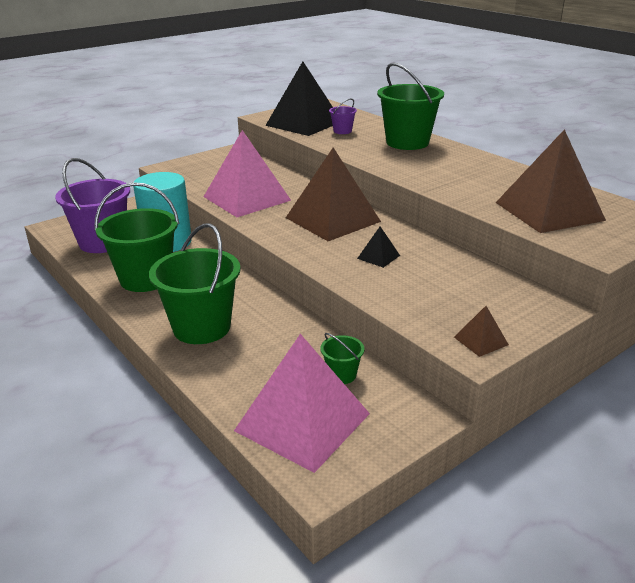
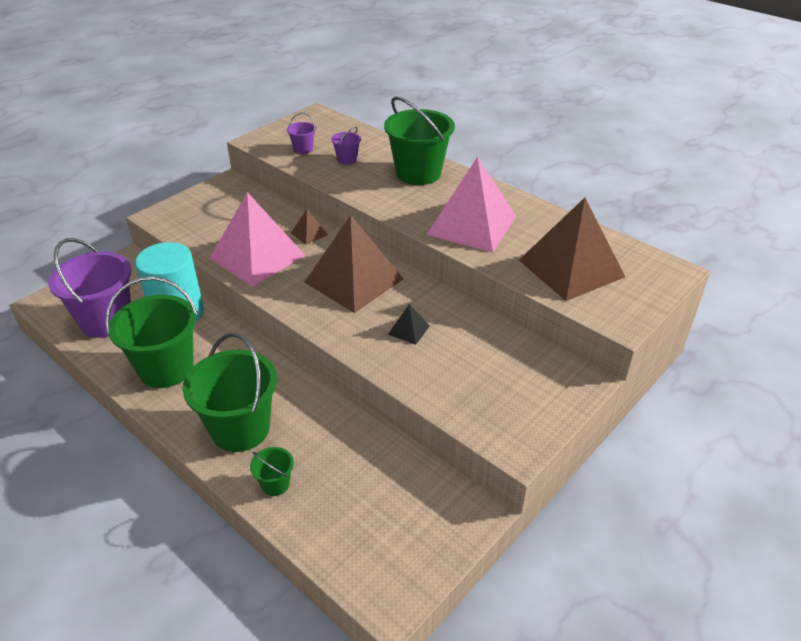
camera: 10 degrees left, 10 degrees up
(302, 422) = (363, 535): pink pyramid -> pink pyramid (471, 225)
(304, 123) = (303, 149): black pyramid -> purple bucket
(342, 375) = (391, 473): green bucket -> green bucket (275, 484)
(480, 341) = (521, 432): brown pyramid -> brown pyramid (309, 233)

